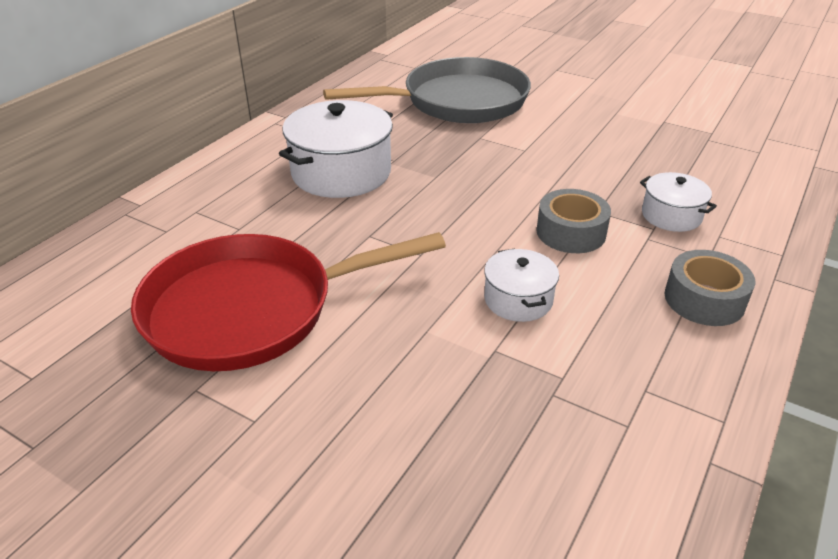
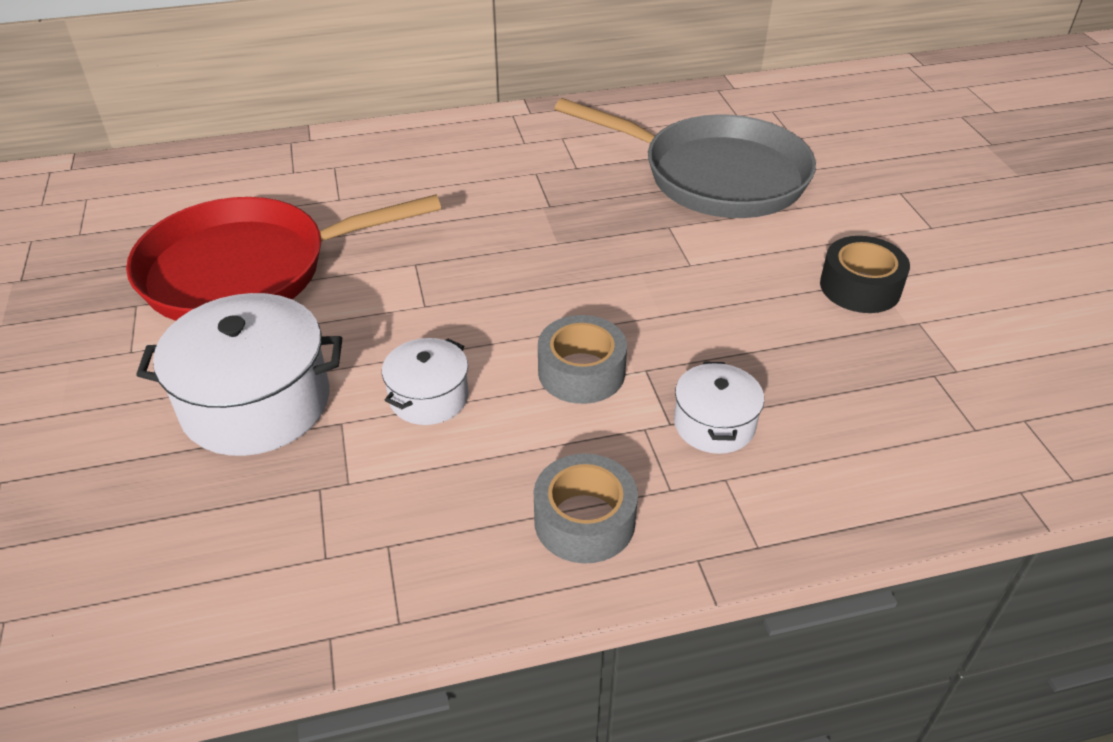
camera: 45 degrees right, 5 degrees up
(252, 309) = (248, 271): red pan -> red pan turned 45 degrees counterclockwise
(341, 173) = (487, 193): white pot -> white pot (256, 403)
(616, 119) = (860, 287): none -> black tape

